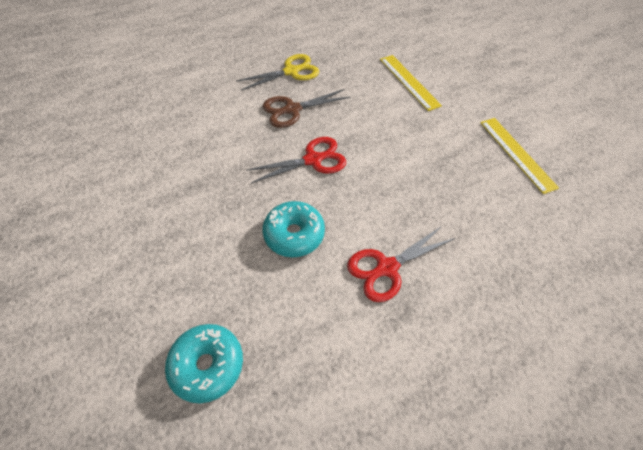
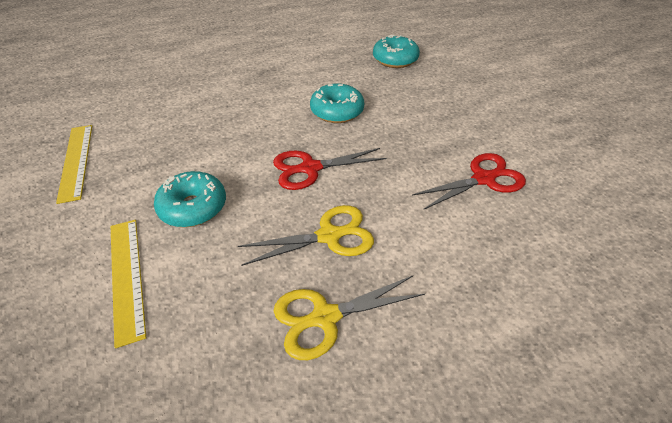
camera: 175 degrees left, 10 degrees down
(291, 110) = (330, 235): brown scissors -> yellow scissors
(386, 268) = (266, 90): red scissors -> red scissors (484, 179)
(393, 122) = (193, 207): none -> turquoise donut

